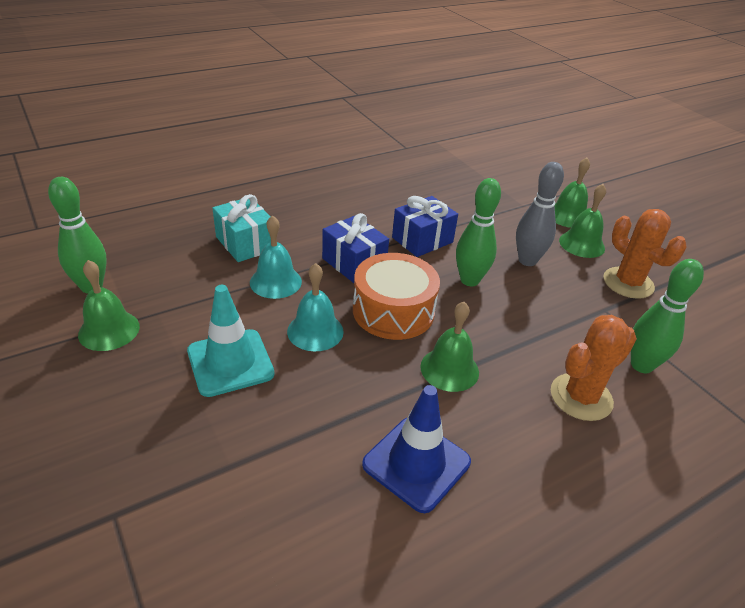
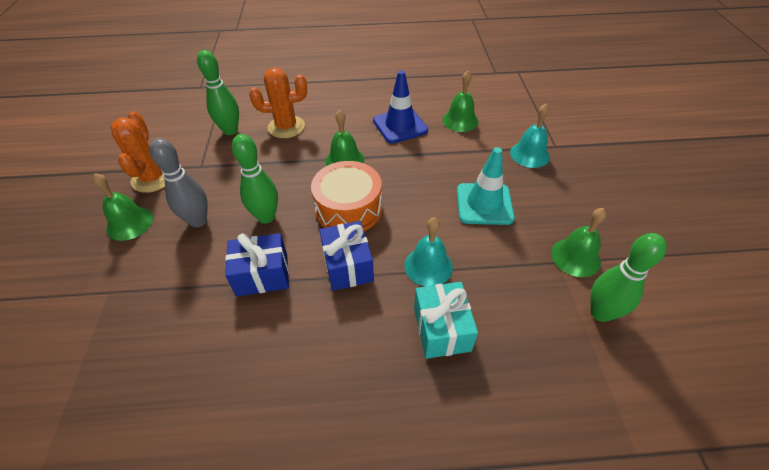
camera: 150 degrees left, 10 degrees up
(315, 331) = (416, 210): turquoise bell -> turquoise bell (529, 154)
(568, 216) = (88, 260): green bell -> green bell (460, 120)

